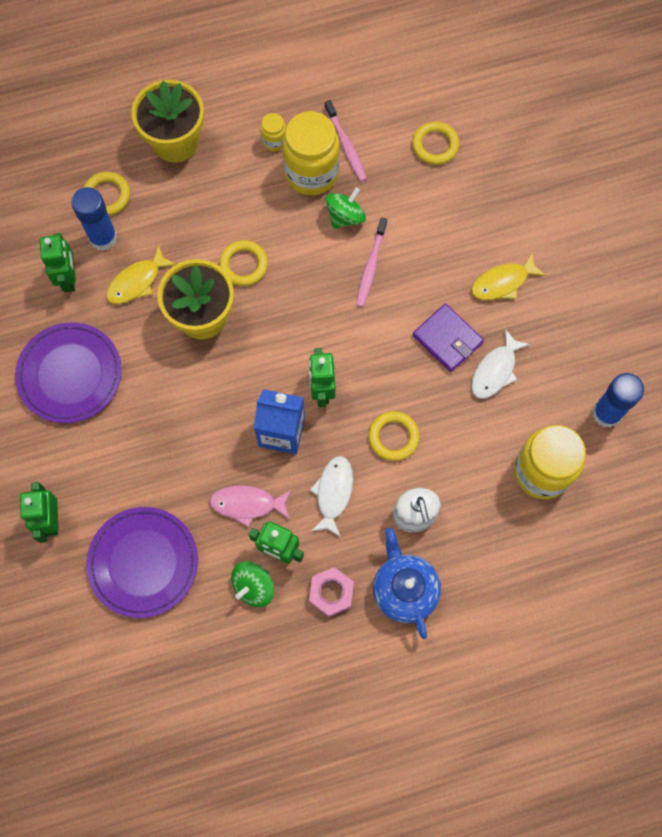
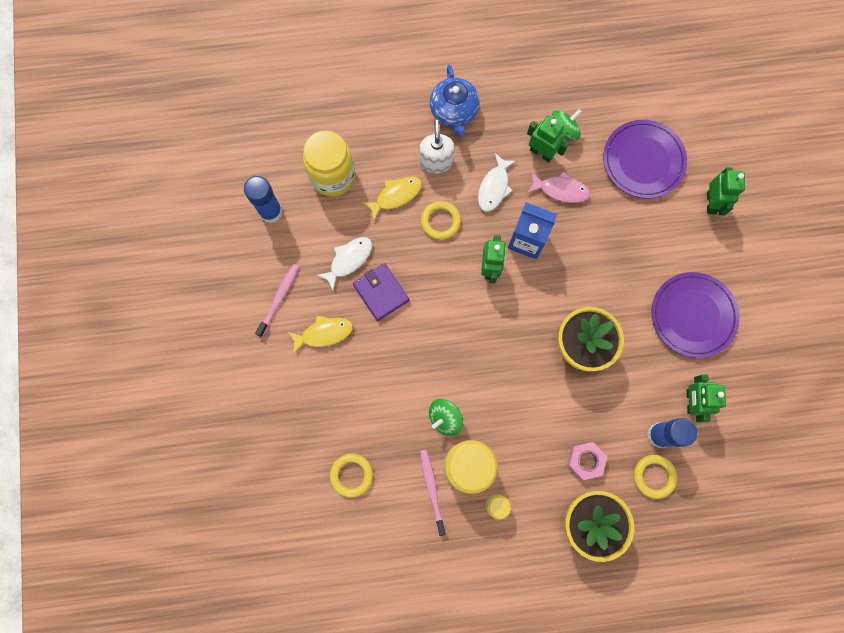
camera: 170 degrees left, 5 degrees up
(137, 282) = (632, 388): yellow fish -> yellow fish (396, 196)
(243, 265) = (539, 388): yellow ring -> none
(331, 593) = (507, 118): pink nut -> pink nut (585, 461)
(371, 266) = (431, 367): pink toothbrush -> pink toothbrush (279, 299)

